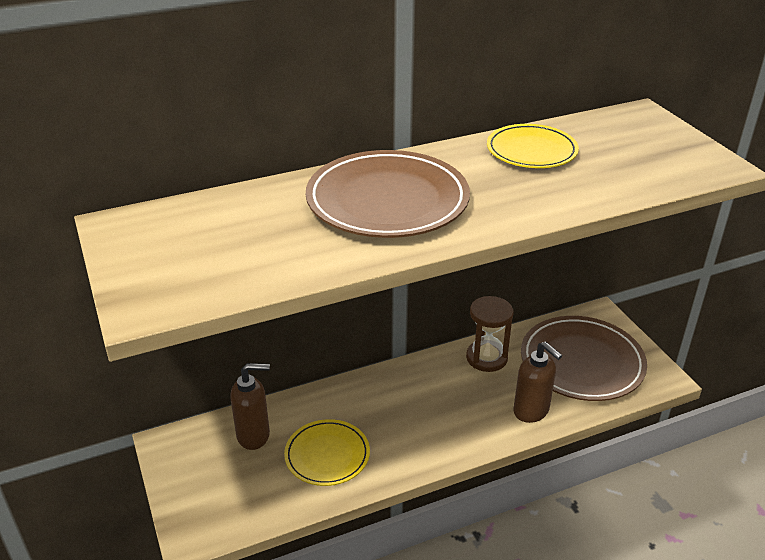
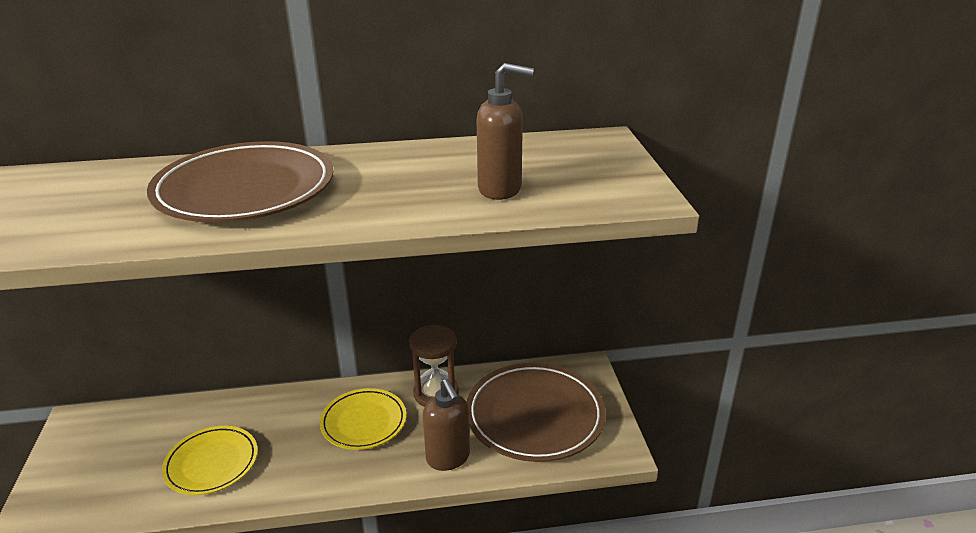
camera: 15 degrees right, 5 degrees down
(254, 435) = (158, 429): brown soap dispenser -> brown soap dispenser (500, 189)
(531, 151) = (444, 161): yellow plate -> yellow plate (364, 422)

